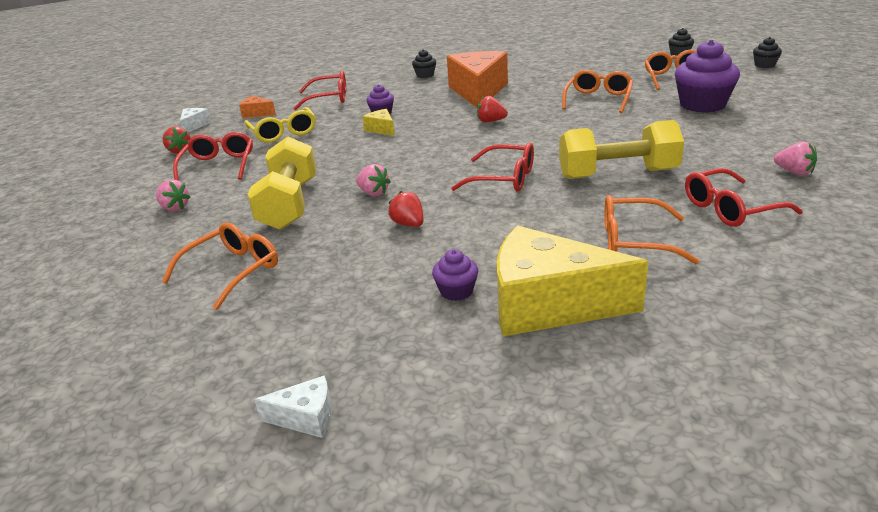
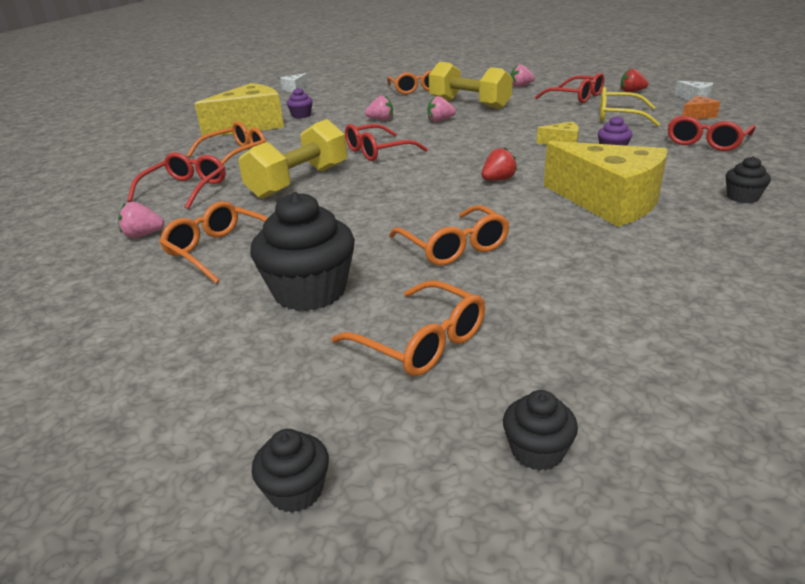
camera: 130 degrees right, 0 degrees up
(408, 224) = (381, 120): red strawberry -> pink strawberry
(478, 92) = (609, 202): orange cheese -> yellow cheese
(702, 105) = (310, 291): purple cupcake -> black cupcake
(737, 140) = (220, 250): none -> orange glasses

